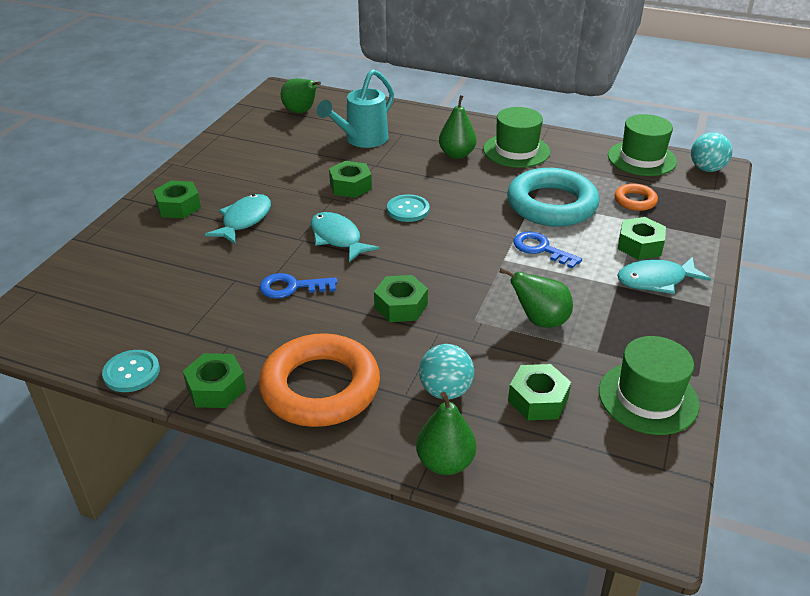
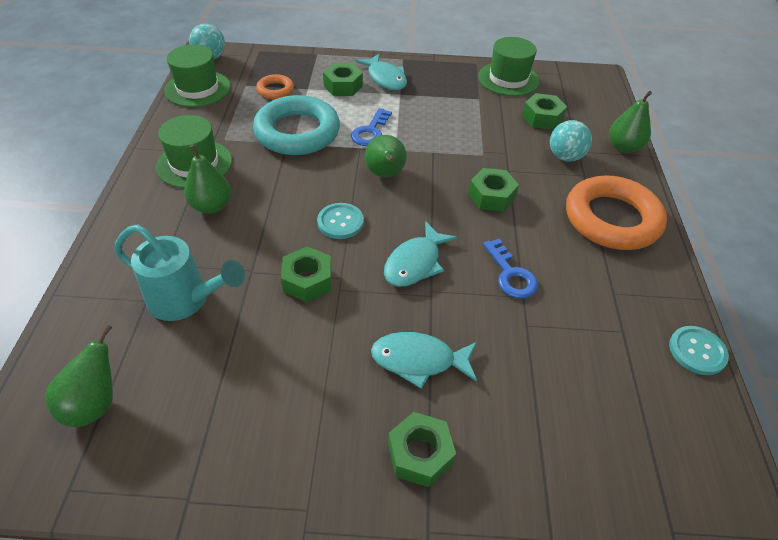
camera: 110 degrees left, 10 degrees up
(216, 388) = (663, 281): green nut -> none
(540, 321) = (463, 124): green pear -> green pear (385, 174)

